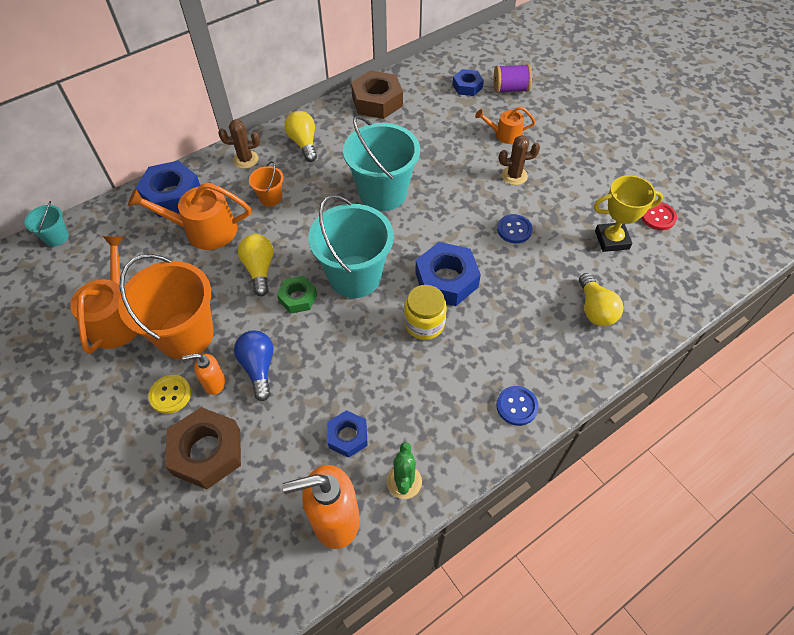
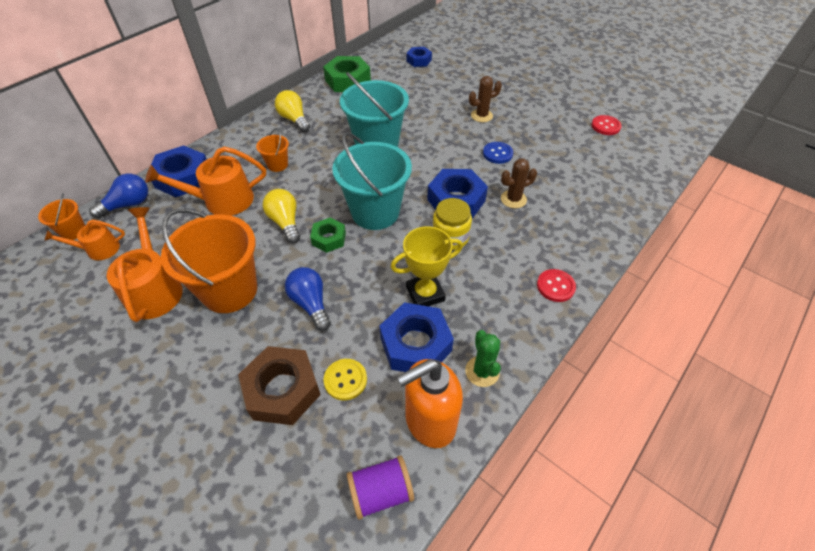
camera: 15 degrees left, 5 degrees down
(56, 237) = (74, 231): turquoise bucket -> orange bucket
(113, 217) = (128, 205): none -> blue light bulb
(170, 395) = (229, 346): yellow button -> yellow button (345, 380)
(214, 383) = (271, 326): orange soap dispenser -> none
(245, 160) = (245, 139): brown cactus -> brown cactus (513, 199)
(347, 436) = (415, 344): blue nut -> blue nut, size x1.71
(377, 101) = (348, 81): brown nut -> green nut
(504, 134) = (462, 89): orange watering can -> orange watering can (99, 249)
(510, 89) = (454, 58): purple spool -> purple spool (381, 492)
(516, 406) = (555, 286): blue button -> red button
(595, 309) = (587, 199): yellow light bulb -> none
(612, 240) = (578, 148): yellow trophy -> yellow trophy (425, 294)

